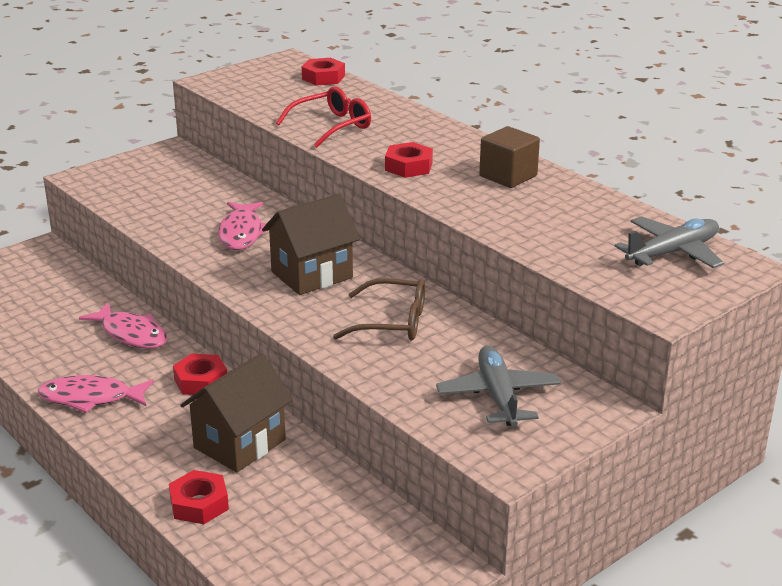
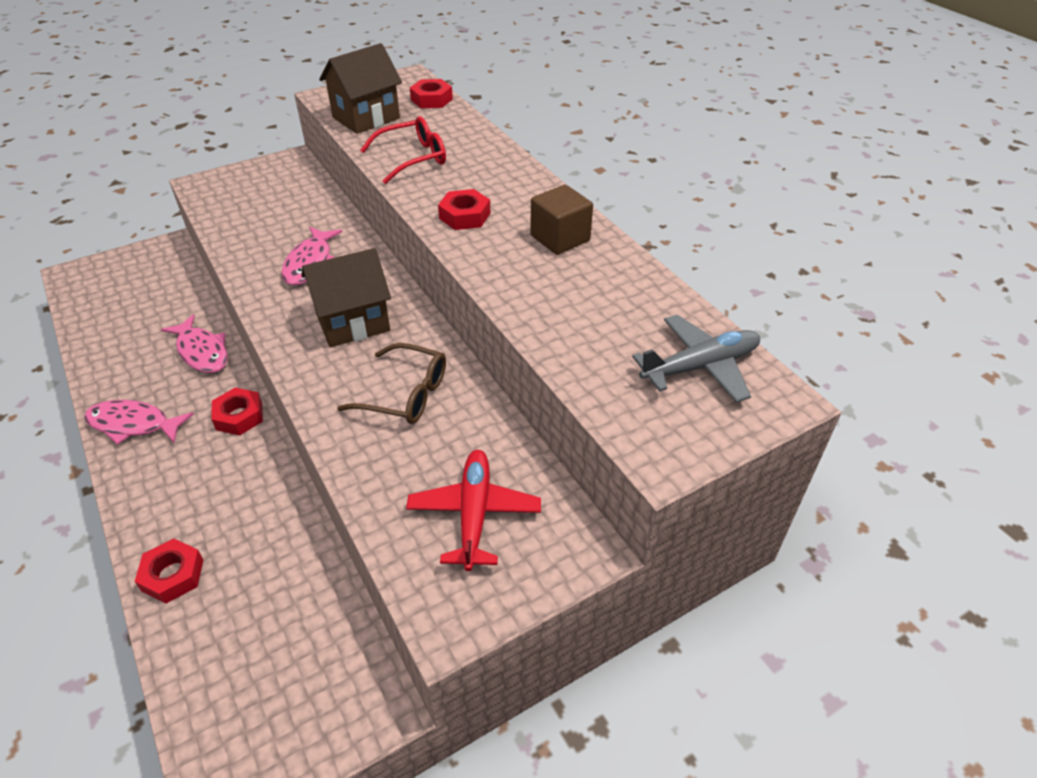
camera: 10 degrees right, 15 degrees up
(240, 444) = (242, 501): brown house -> brown house (366, 118)
(497, 396) = (474, 513): grey plane -> red plane

